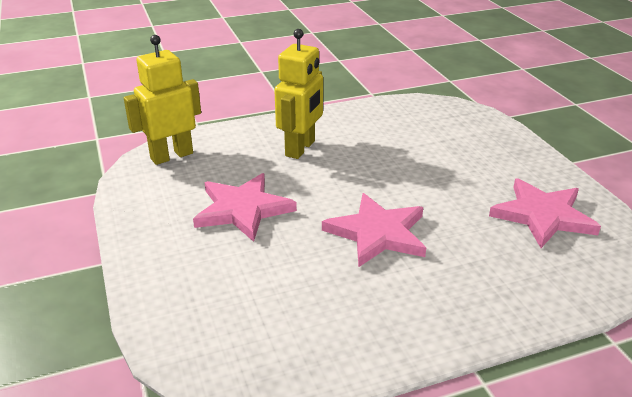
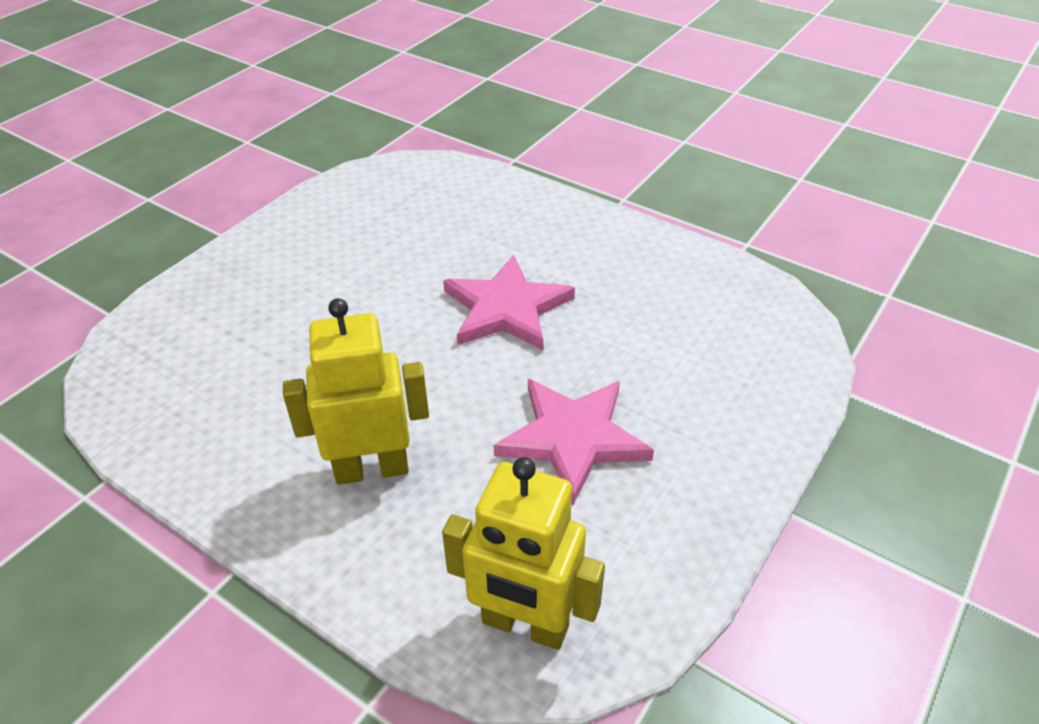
camera: 125 degrees left, 10 degrees up
(543, 216) = (370, 219): pink star -> none

